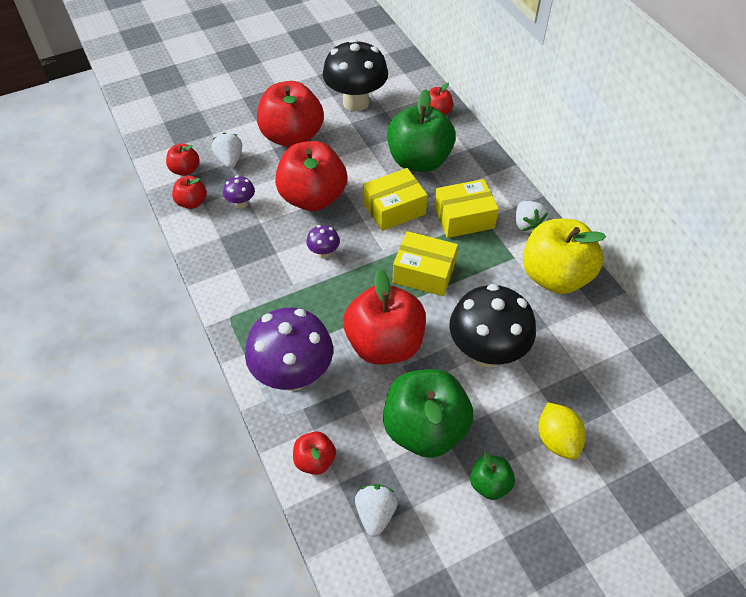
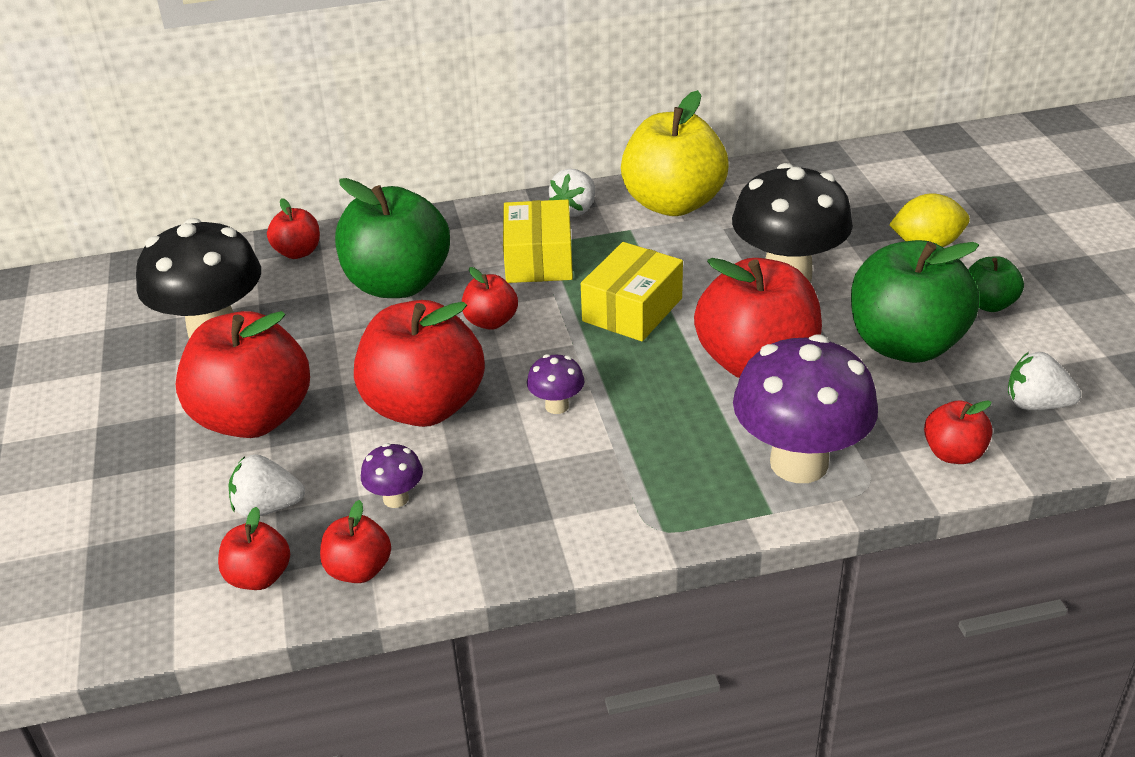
camera: 75 degrees left, 15 degrees down
(394, 209) = (491, 321): yellow box -> red apple
(527, 225) = (575, 209): white strawberry -> white strawberry turned 120 degrees clockwise

